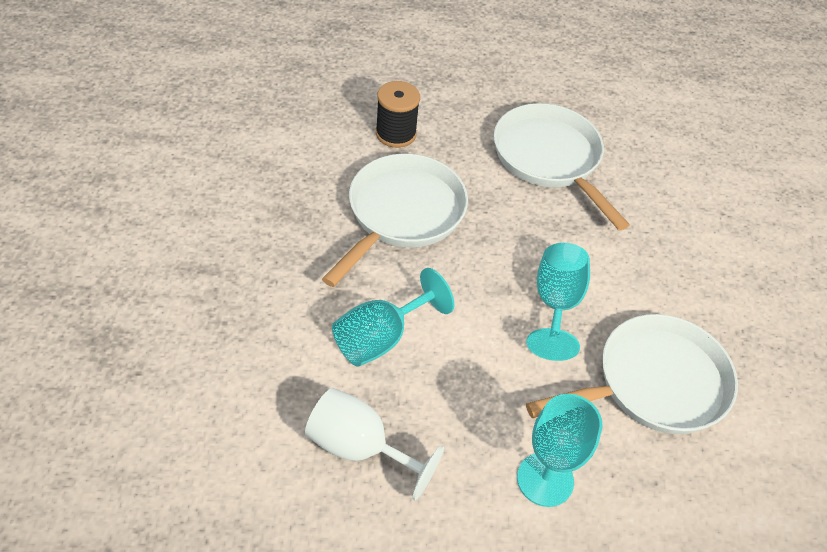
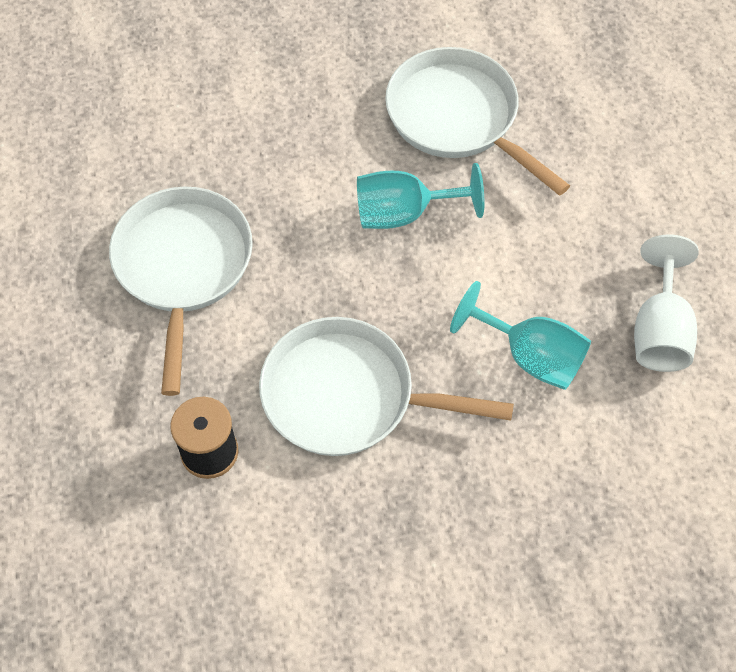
camera: 105 degrees left, 10 degrees up
(545, 479) = (603, 179): turquoise goblet -> none
(550, 159) = (183, 268): white pan -> white pan turned 135 degrees clockwise

